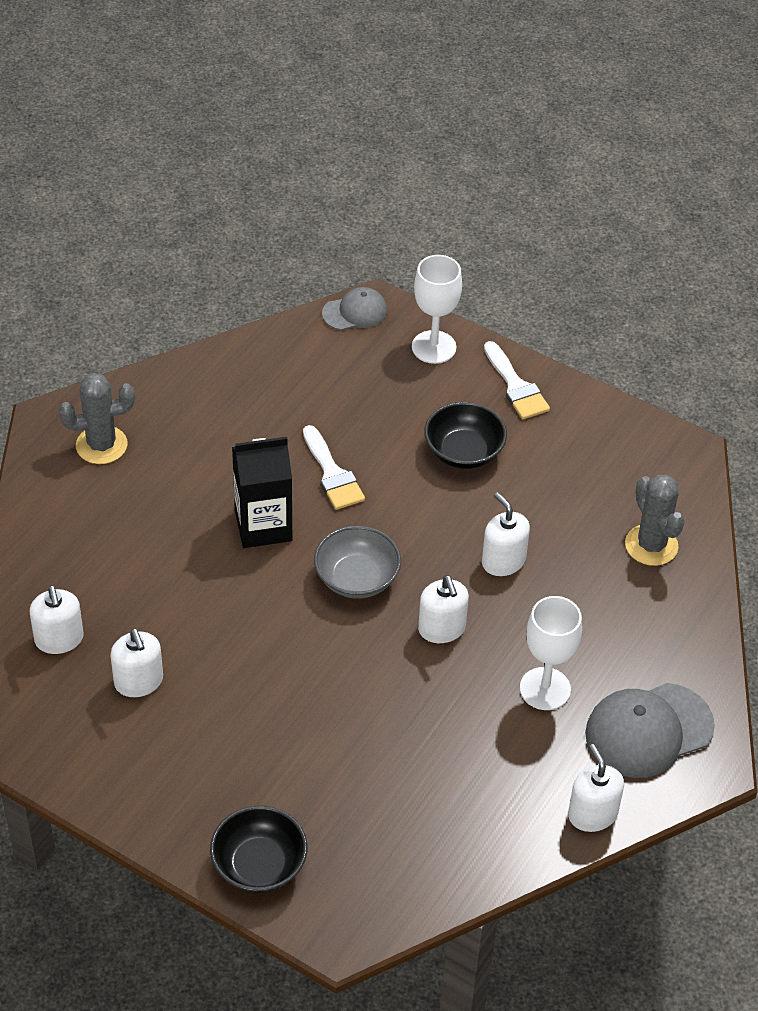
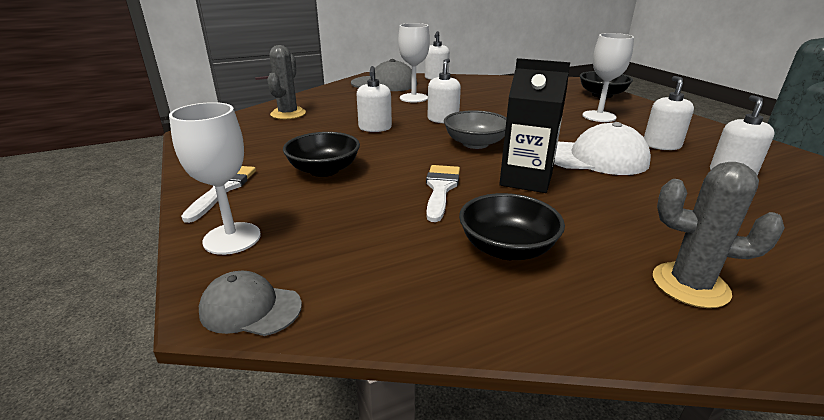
camera: 145 degrees left, 20 degrees down
(209, 607) = (595, 158): none -> white cap
(235, 425) = (507, 248): none -> black bowl
(238, 749) = (599, 116): none -> white goblet

